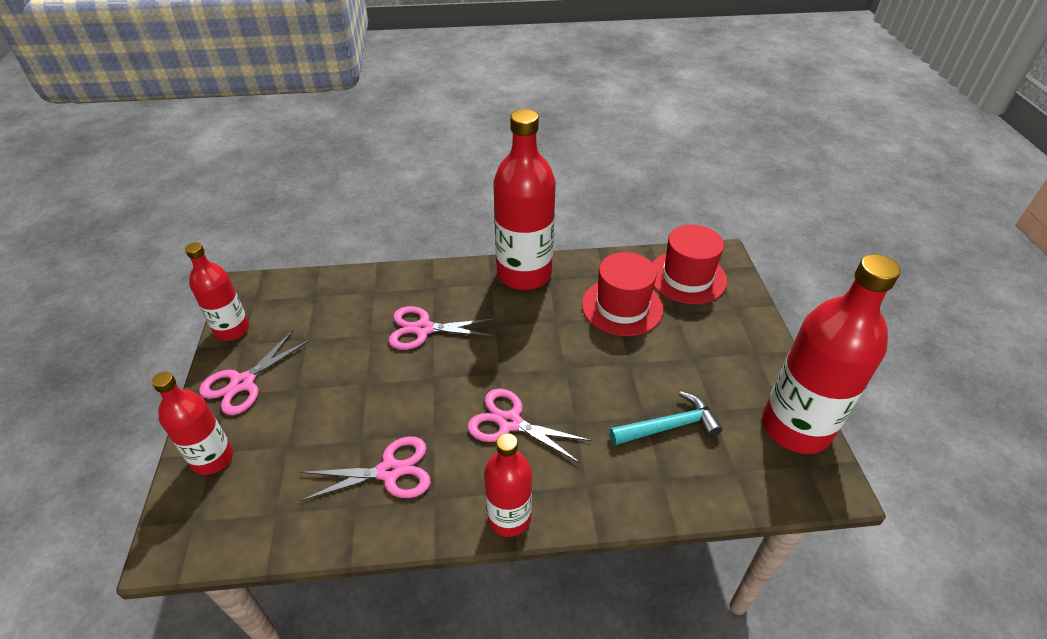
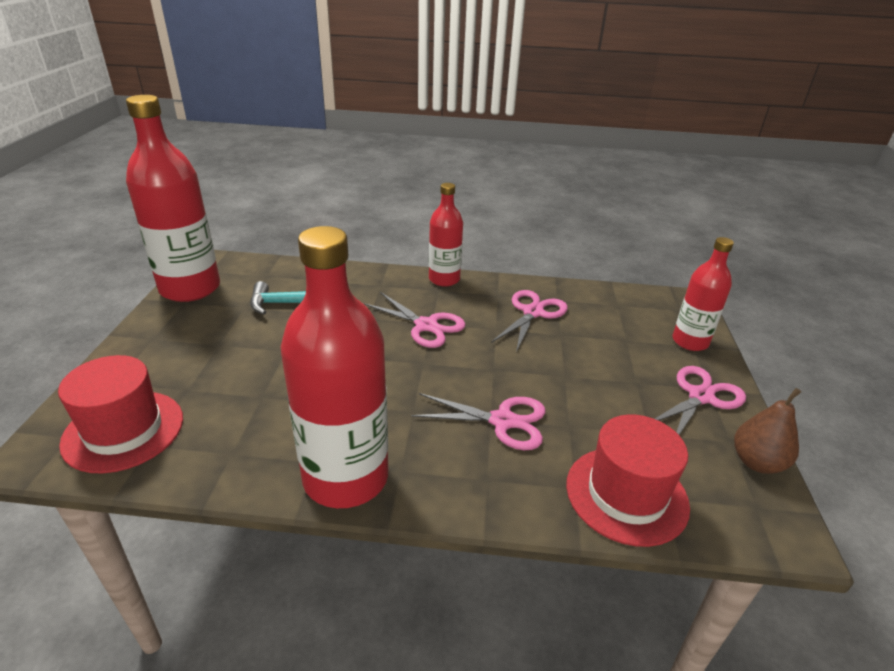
camera: 170 degrees left, 10 degrees down
(232, 330) = (757, 462): red bottle -> brown pear
(389, 471) = (533, 312): pink scissors -> pink scissors turned 120 degrees clockwise
(622, 306) = (245, 407): red hat -> red hat (626, 494)

